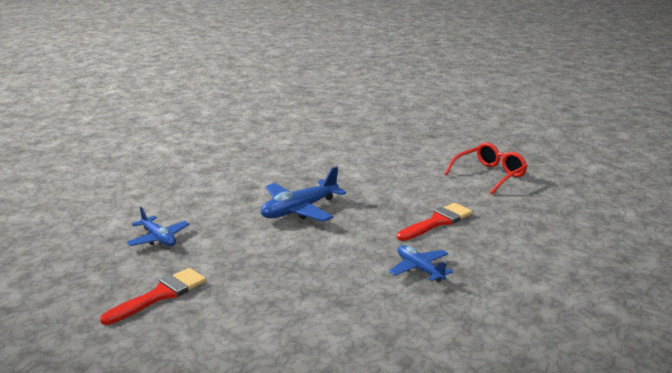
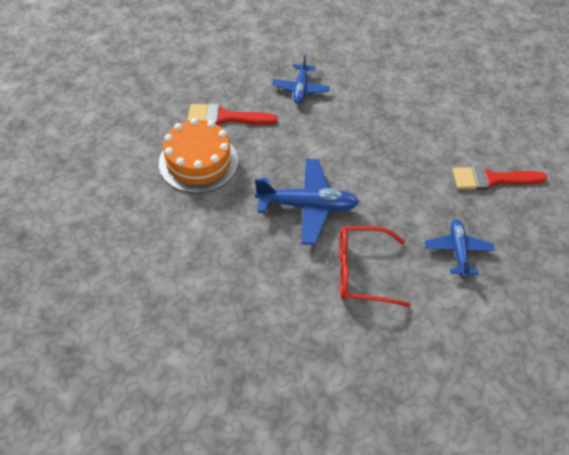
camera: 140 degrees left, 30 degrees up
(407, 194) = (198, 162): none -> orange cake
(490, 175) = (96, 136): red glasses -> red glasses (361, 271)

